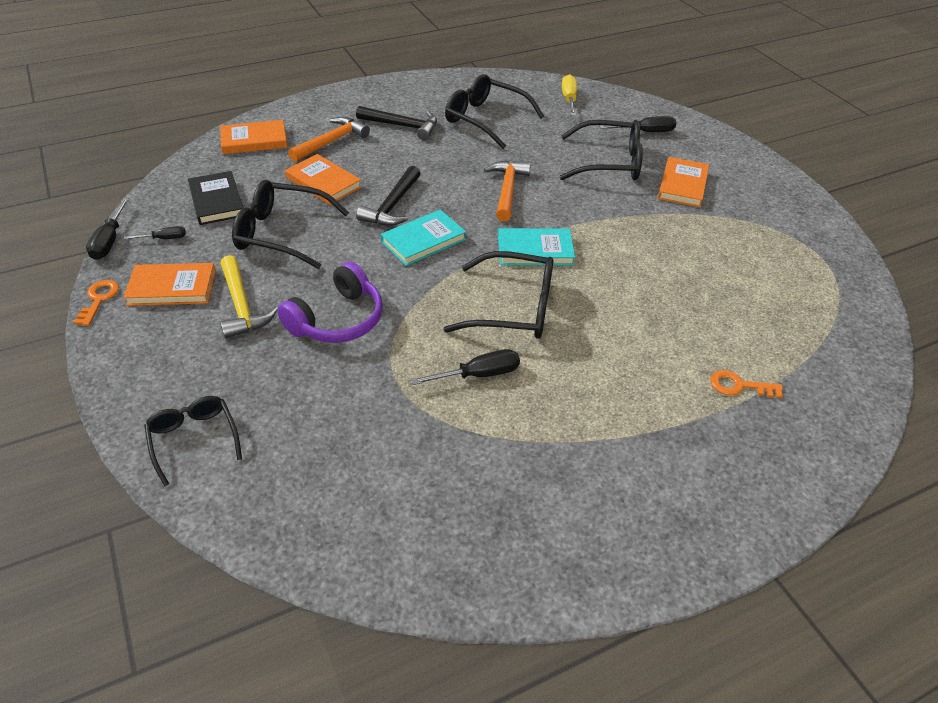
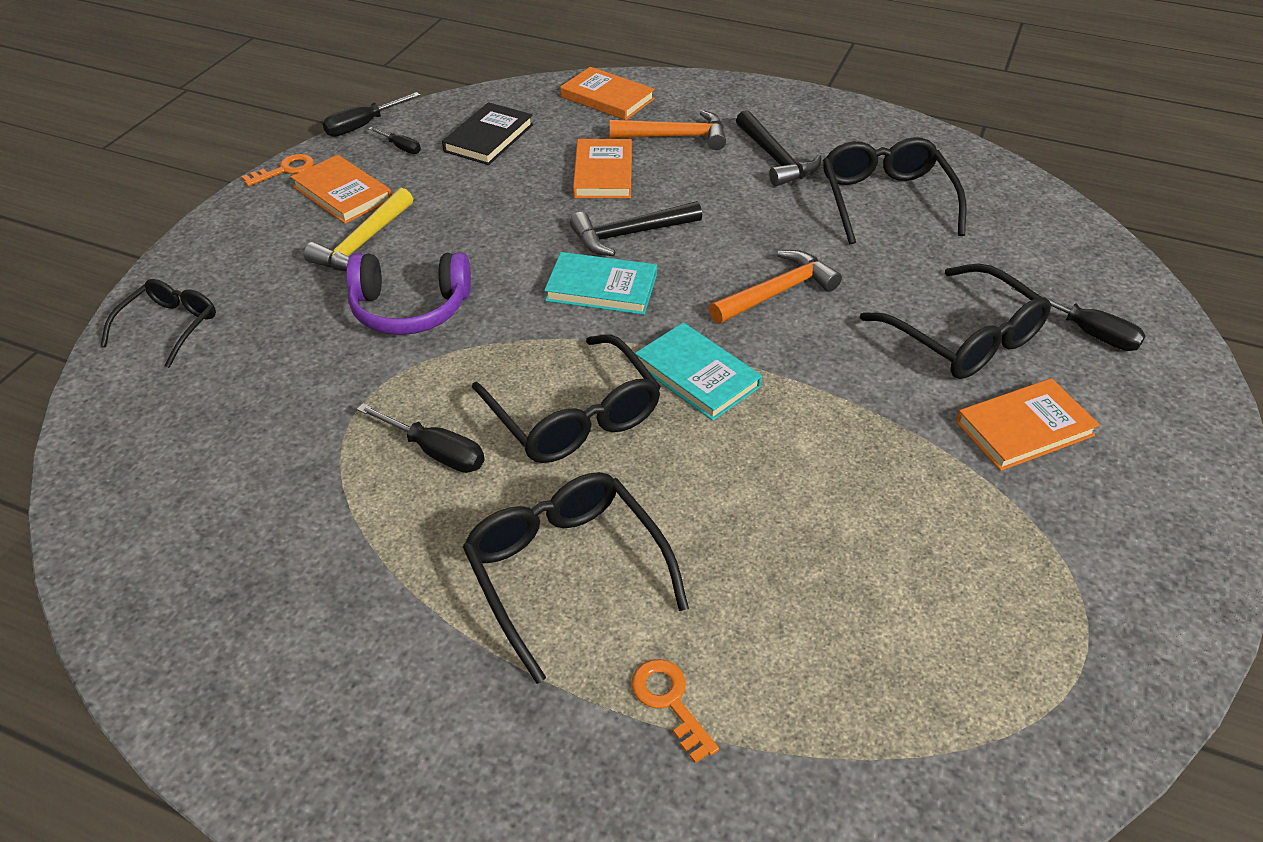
camera: 50 degrees right, 0 degrees up
(281, 233) = (492, 199): black glasses -> black glasses (565, 570)
(569, 99) = (1041, 233): yellow screwdriver -> none

